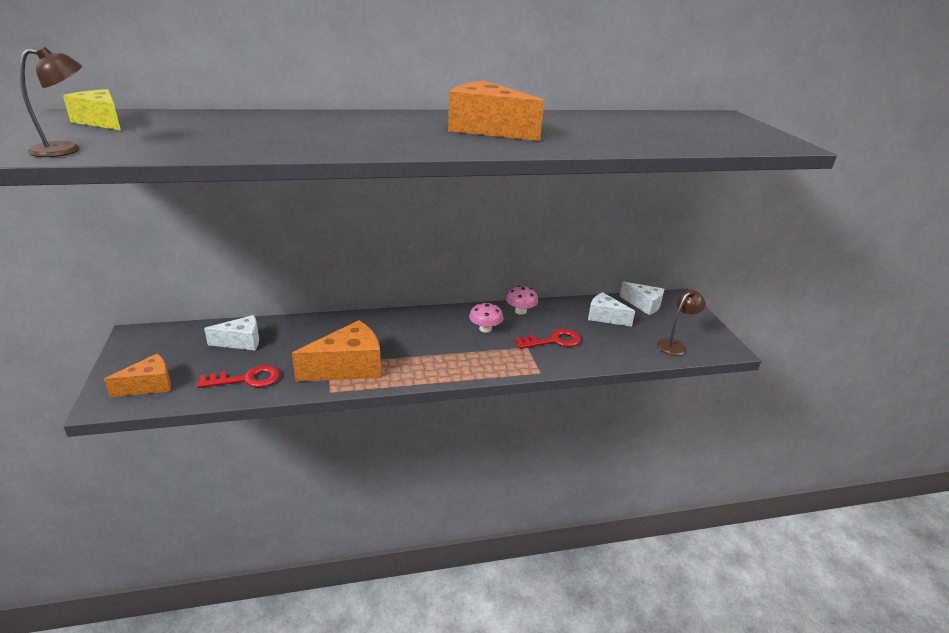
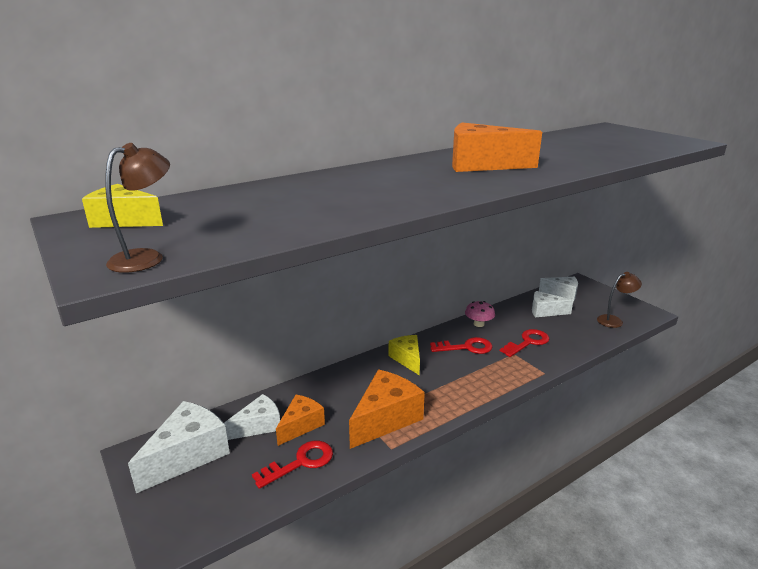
camera: 20 degrees left, 5 degrees down
(149, 385) = (203, 504): orange cheese -> orange cheese (301, 425)
(169, 347) = (188, 455): none -> white cheese
(417, 324) = (407, 359): none -> yellow cheese
(485, 329) = (466, 347): pink mushroom -> red key
(675, 345) = (614, 320): brown lamp -> brown lamp turned 45 degrees clockwise

